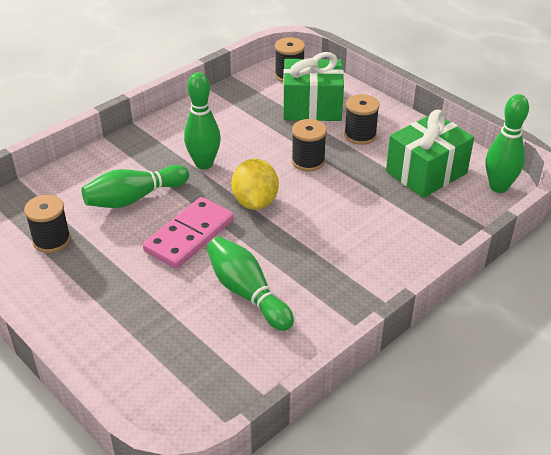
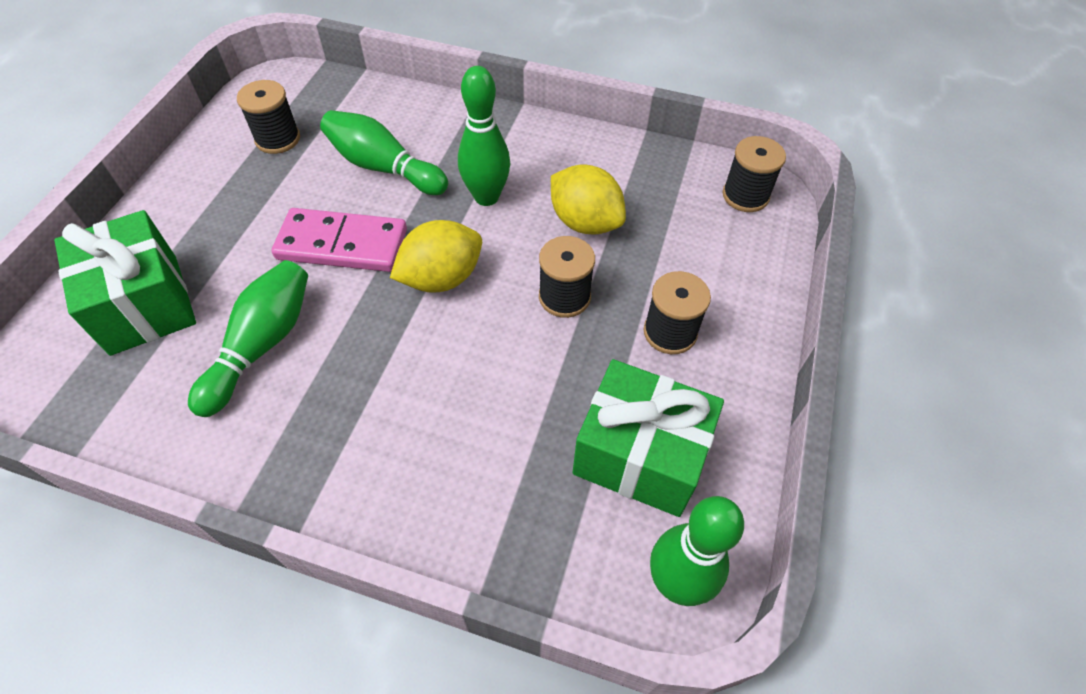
camera: 60 degrees right, 15 degrees up
(259, 135) = (585, 222): none -> yellow lemon
(312, 107) = (692, 250): green gift -> green gift (144, 304)

